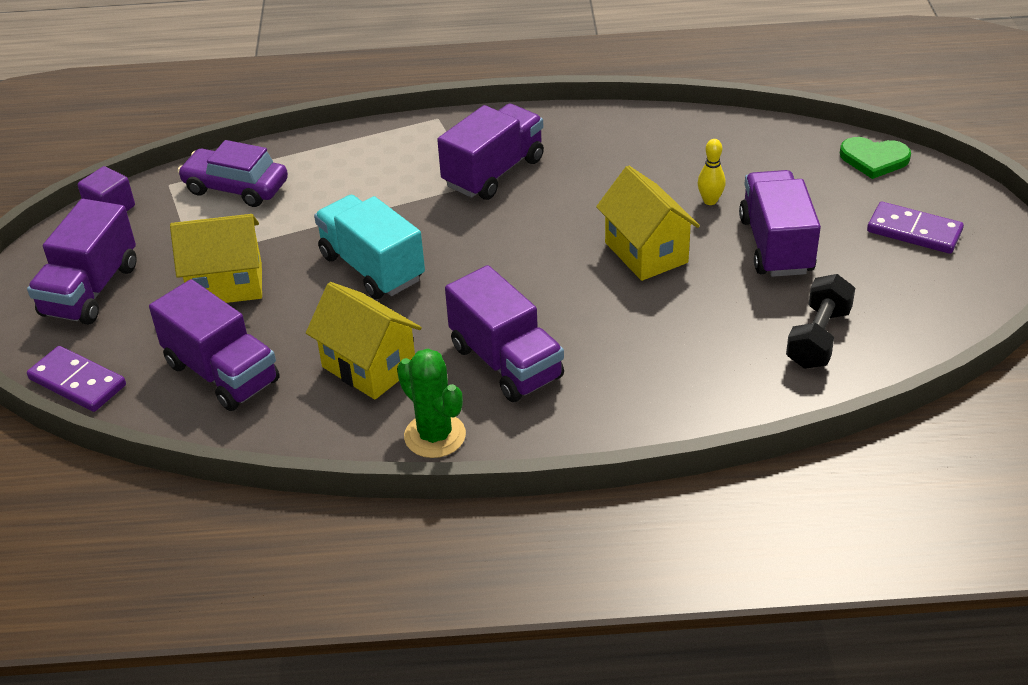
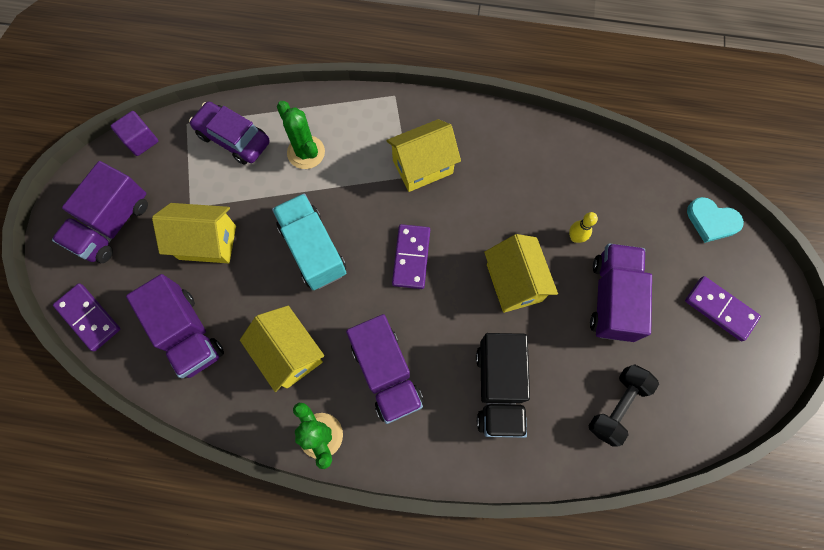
camera: 10 degrees right, 30 degrees up
(337, 184) = (306, 152): none -> green cactus
(493, 172) = (422, 167): purple truck -> yellow house
(505, 253) = (411, 257): none -> purple domino
(660, 350) = (499, 388): none -> black truck
(874, 159) = (712, 221): green heart -> turquoise heart

